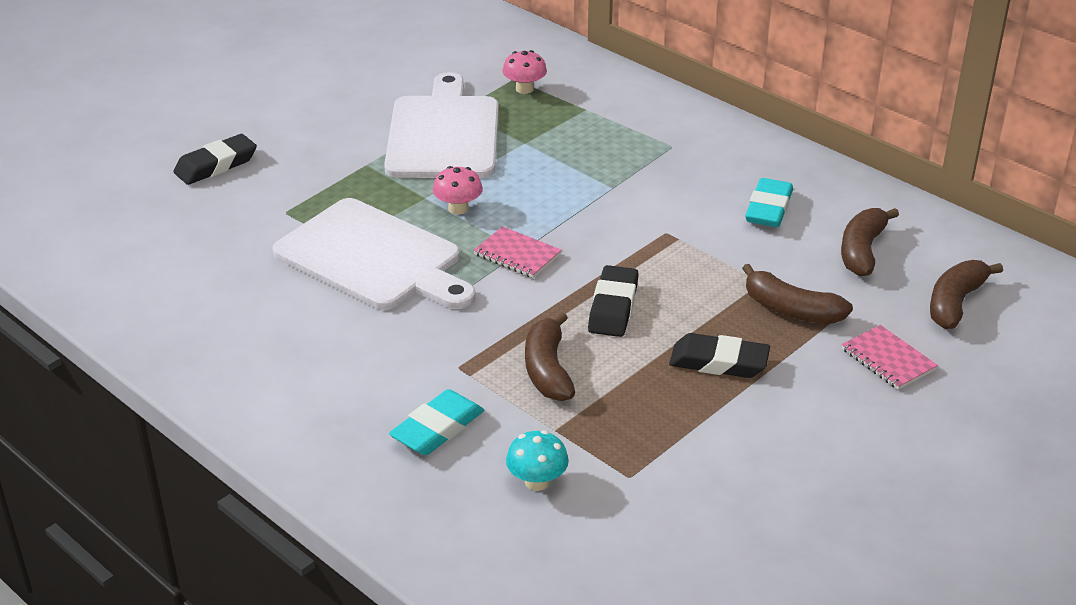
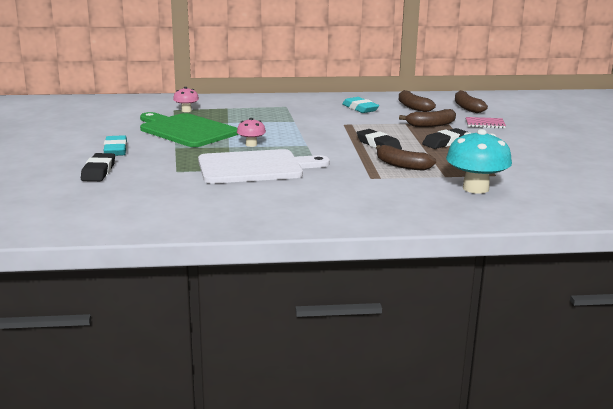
camera: 50 degrees left, 15 degrees down
(437, 429) = (409, 193): turquoise eraser -> turquoise eraser (116, 150)
(443, 134) = (186, 130): white cutting board -> green cutting board
(517, 254) = (309, 146): pink notebook -> none
(537, 481) = (475, 188): turquoise mushroom -> turquoise mushroom, size x1.92

